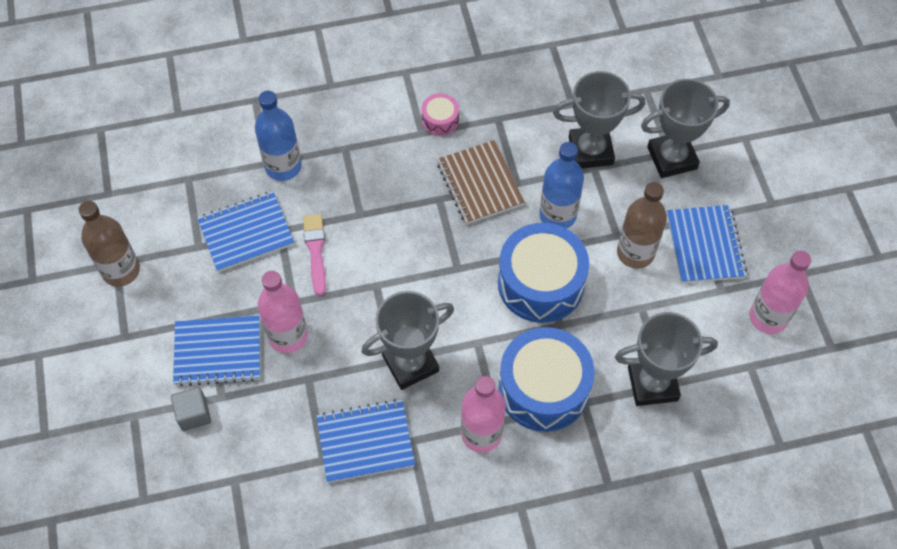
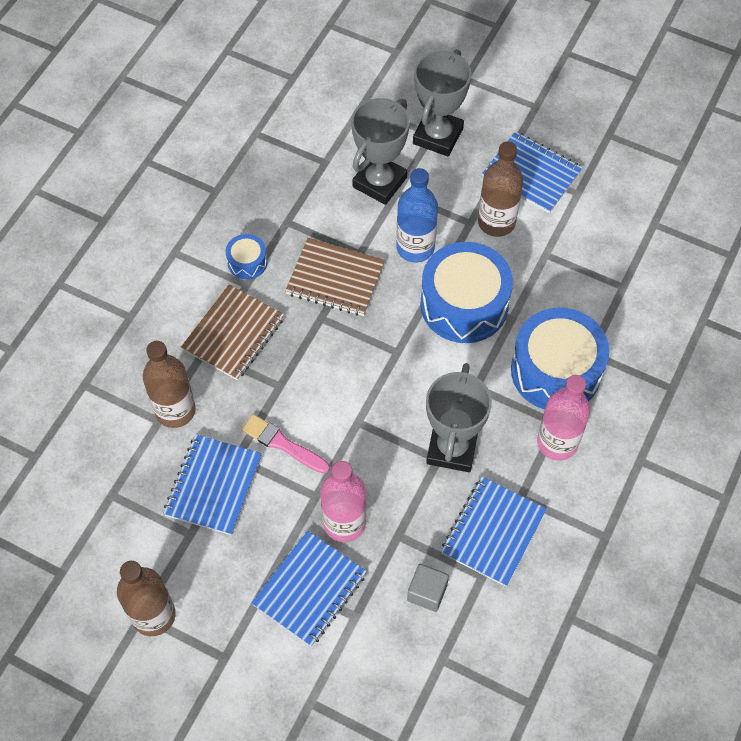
camera: 50 degrees left, 0 degrees up
(194, 414) = (352, 650): grey cube -> grey cube (427, 592)
(283, 166) = (175, 410): blue bottle -> brown bottle
(374, 155) = (233, 334): none -> brown notebook
(440, 120) = (247, 262): pink drum -> blue drum
(652, 383) = (614, 296): grey trophy -> none
(768, 317) = (625, 182): pink bottle -> none

